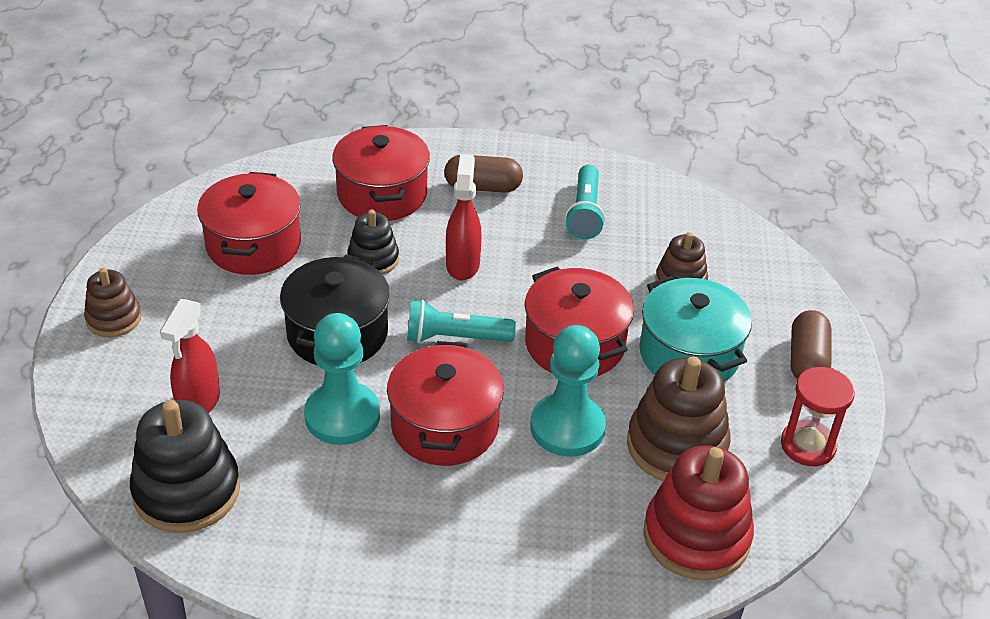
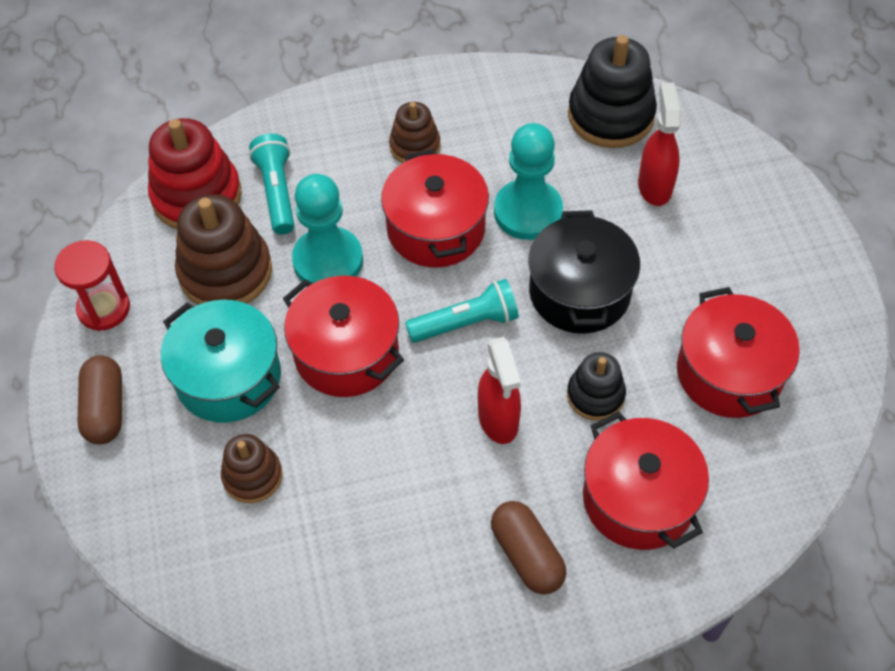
camera: 165 degrees right, 15 degrees up
(113, 318) = (792, 242): brown stacking toy -> brown stacking toy (415, 146)
(483, 187) = (527, 555): brown capsule -> brown capsule turned 75 degrees clockwise
(584, 213) = (388, 551): turquoise flashlight -> turquoise flashlight (277, 192)

